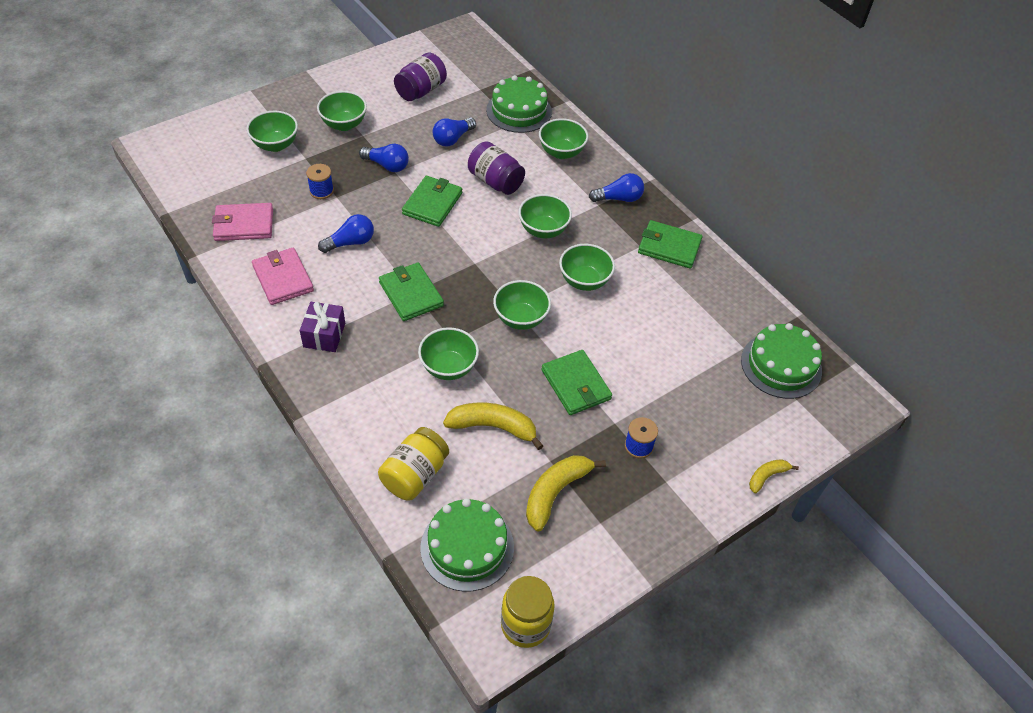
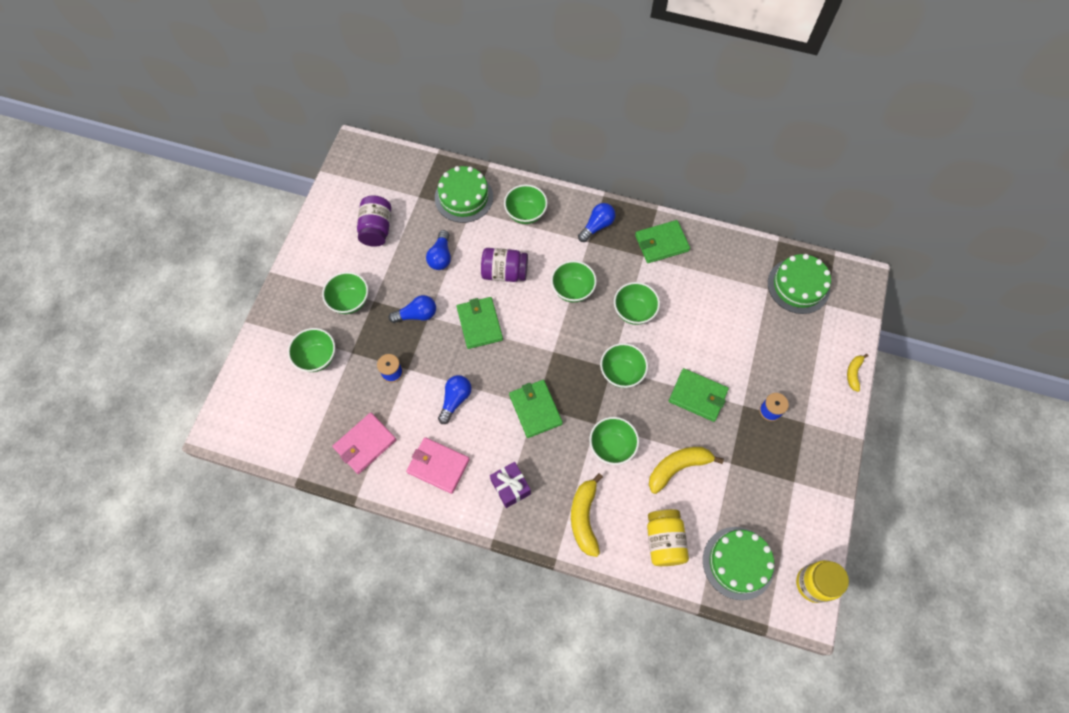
camera: 35 degrees left, 15 degrees up
(411, 294) = (535, 409): green wallet -> green wallet turned 45 degrees clockwise
(555, 492) = (753, 483): yellow banana -> yellow banana (584, 517)

